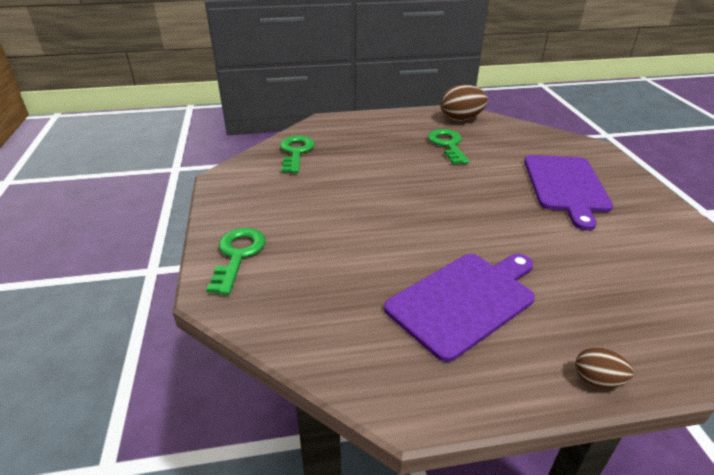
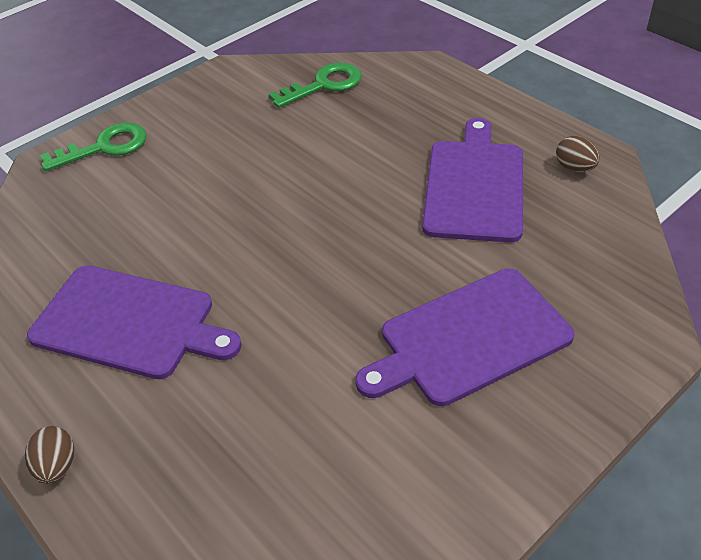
camera: 60 degrees right, 10 degrees up
(447, 145) = (474, 186): green key -> purple cutting board
(461, 119) = (574, 168): brown egg -> brown egg, size x0.56

